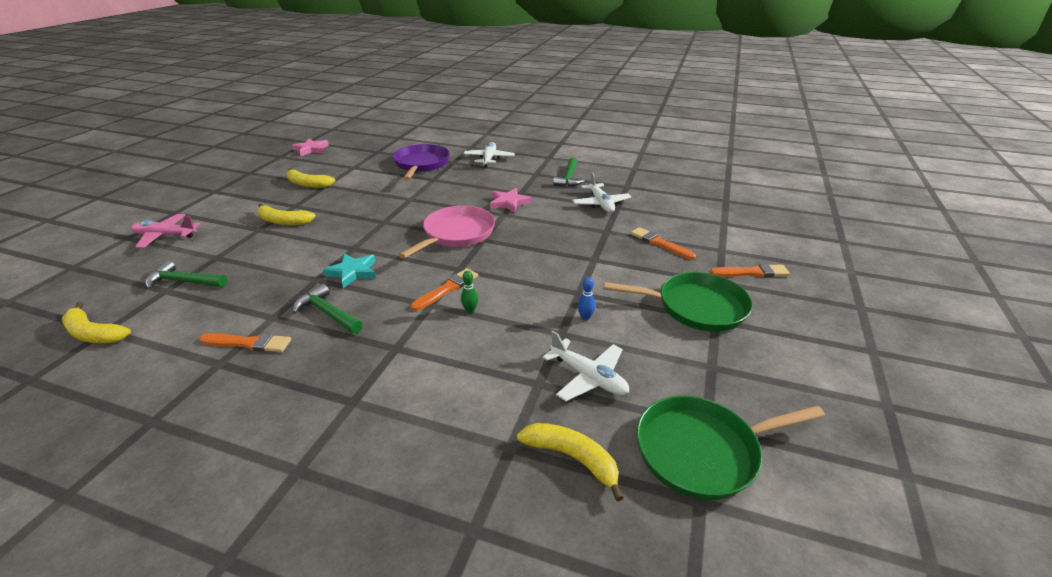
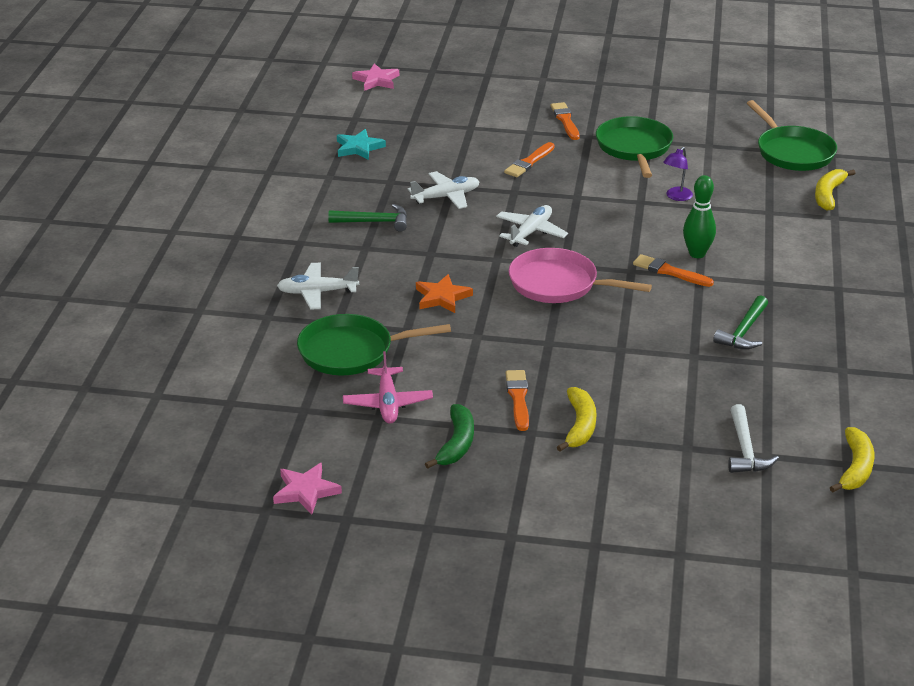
camera: 100 degrees left, 0 degrees up
(165, 236) = (660, 518): pink plane -> pink plane (387, 403)
(184, 282) = (745, 449): green hammer -> white hammer
(249, 343) = (809, 363): orange brush -> orange brush (518, 398)
(308, 184) = (456, 444): yellow banana -> green banana
(352, 272) = (669, 336): turquoise star -> turquoise star (359, 148)
(421, 164) = (351, 351): purple pan -> green pan
(463, 192) = (442, 297): none -> orange star
(470, 310) = (697, 254): green bowling pin -> green bowling pin, size x1.94
(509, 203) = (463, 258): pink star -> pink star (376, 80)
(585, 317) = (676, 197): blue bowling pin -> purple lamp
(588, 377) = (750, 192): white plane -> white plane (531, 232)

